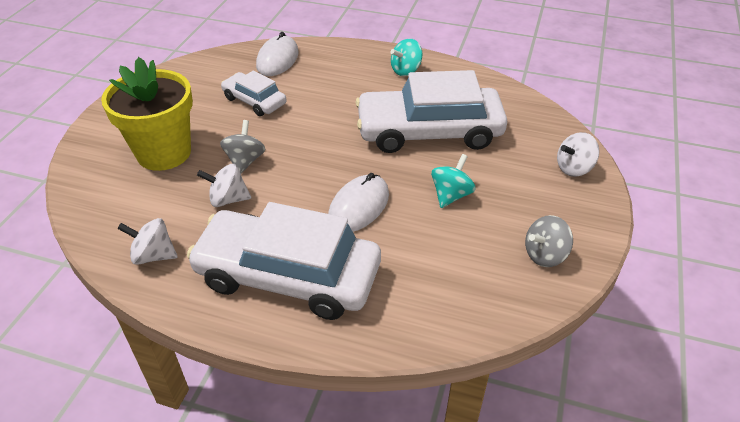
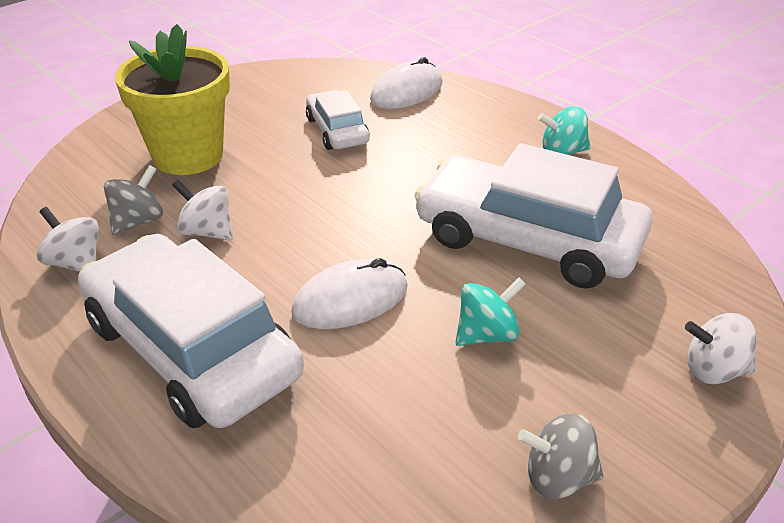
camera: 30 degrees right, 5 degrees down
(245, 161) = (265, 195): grey spinning top -> grey spinning top (138, 221)

